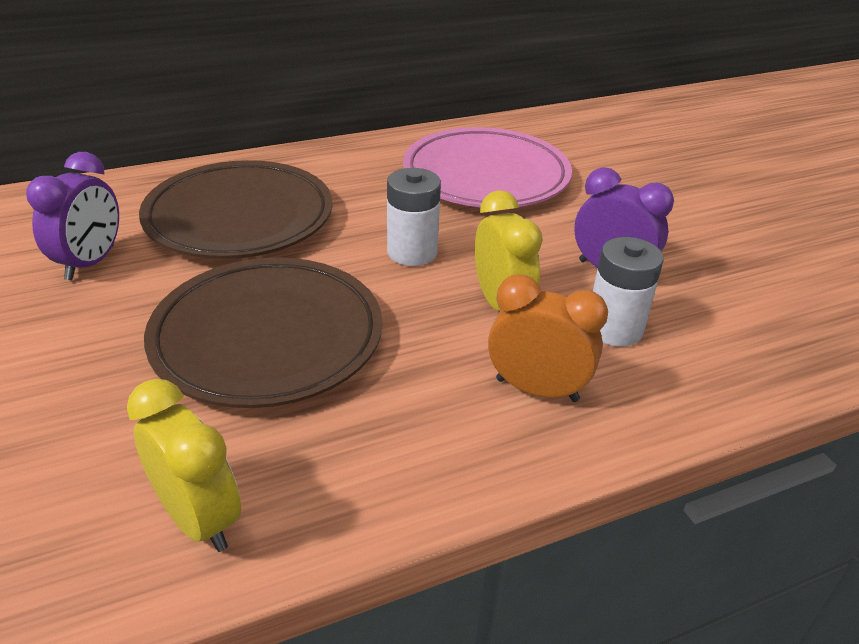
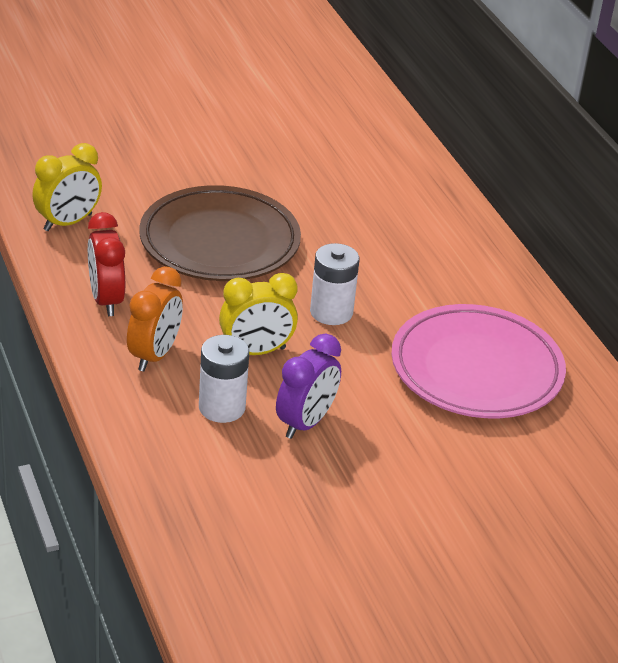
camera: 90 degrees right, 0 degrees up
(90, 263) = (310, 166): purple clock -> none
(239, 218) = (379, 226): brown plate -> none
(422, 449) = (106, 300): none -> red clock

